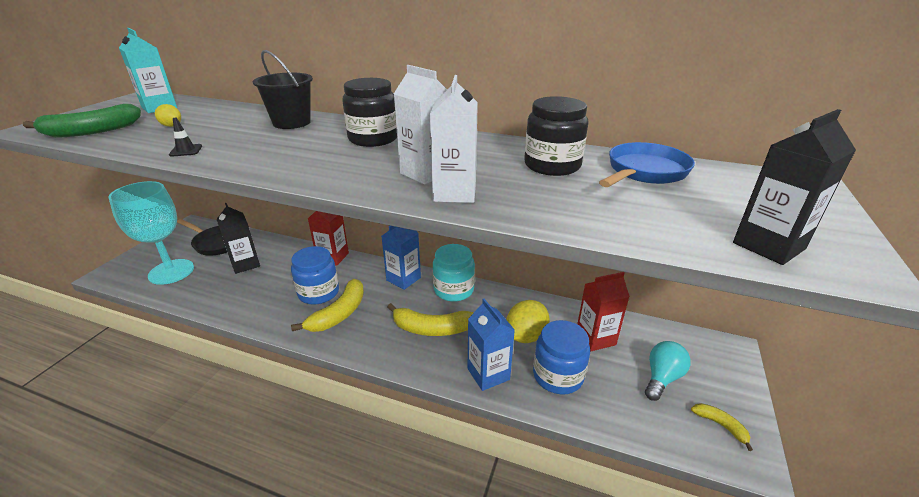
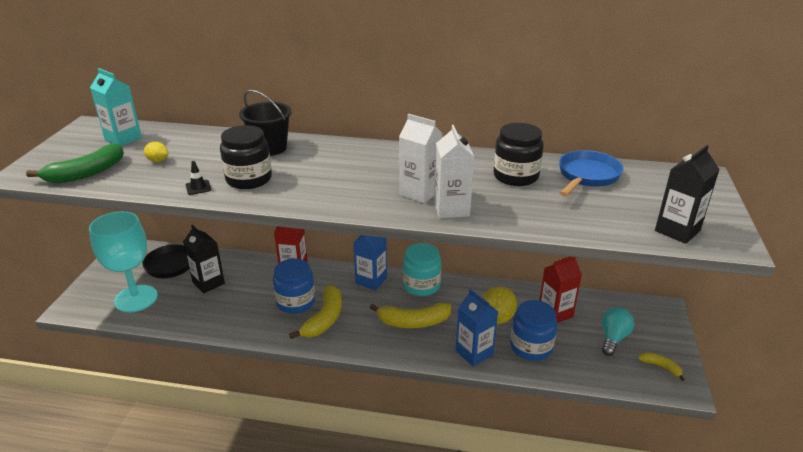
camera: 10 degrees left, 0 degrees up
(373, 139) = (356, 161): black jar -> black jar (249, 179)

